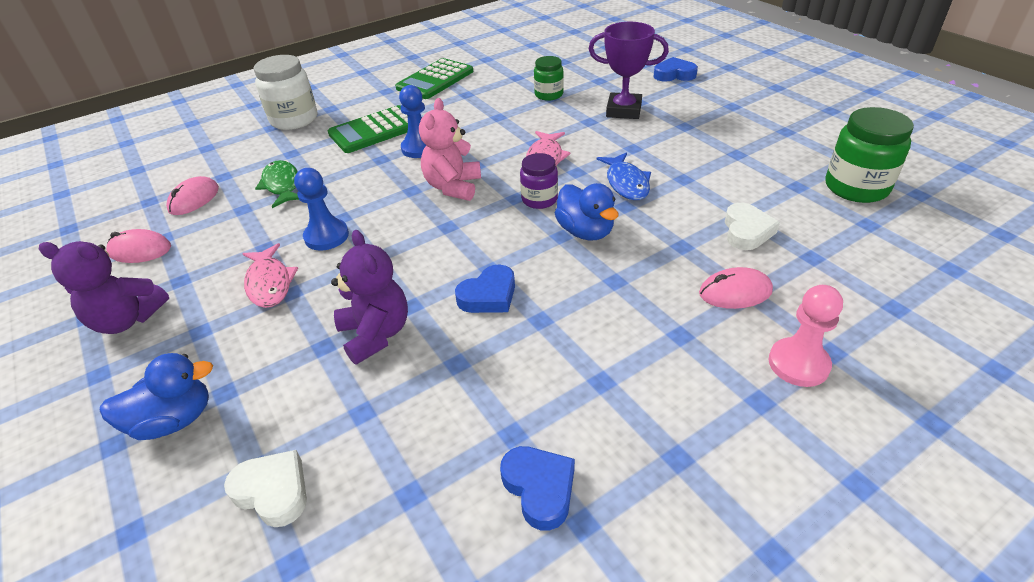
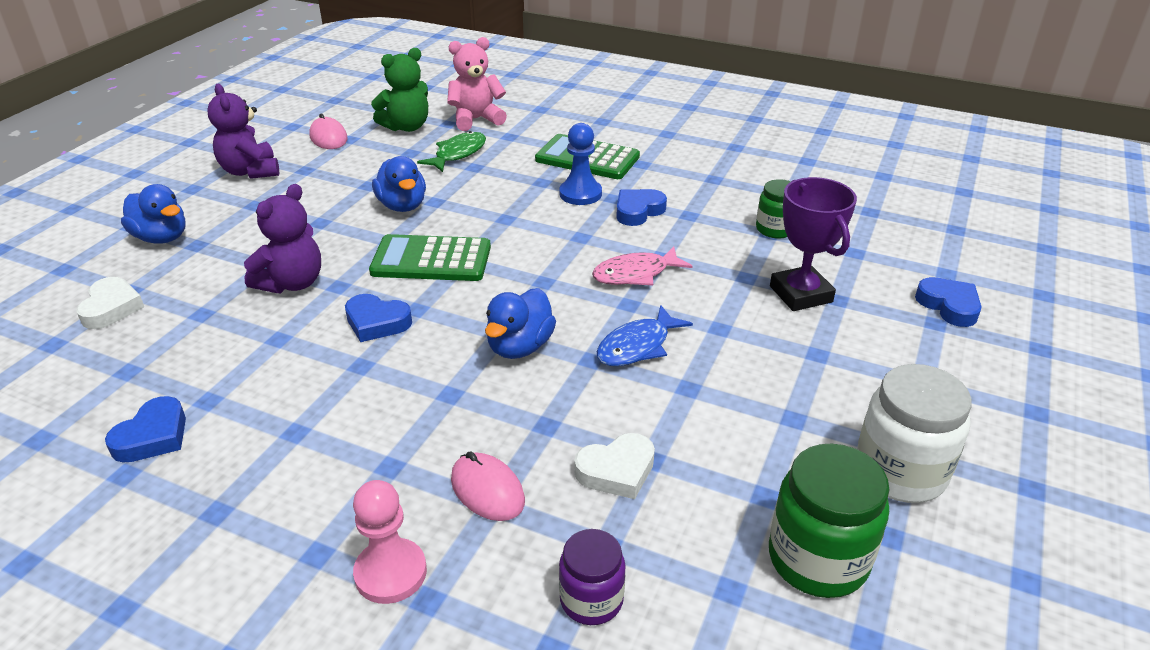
camera: 55 degrees right, 5 degrees down
(194, 199) = (406, 127): pink mouse -> green teddy bear
(270, 283) = (325, 208): pink fish -> none
(294, 120) = (564, 113): white jar -> white jar (900, 472)
(326, 236) = (402, 206): blue pawn -> blue duck
(435, 80) = (721, 150): green calculator -> green calculator (431, 260)
(453, 187) = (530, 238): pink teddy bear -> pink teddy bear (476, 119)
(471, 133) = (638, 211): none -> blue heart
(539, 199) = (553, 297): purple jar -> purple jar (591, 600)

